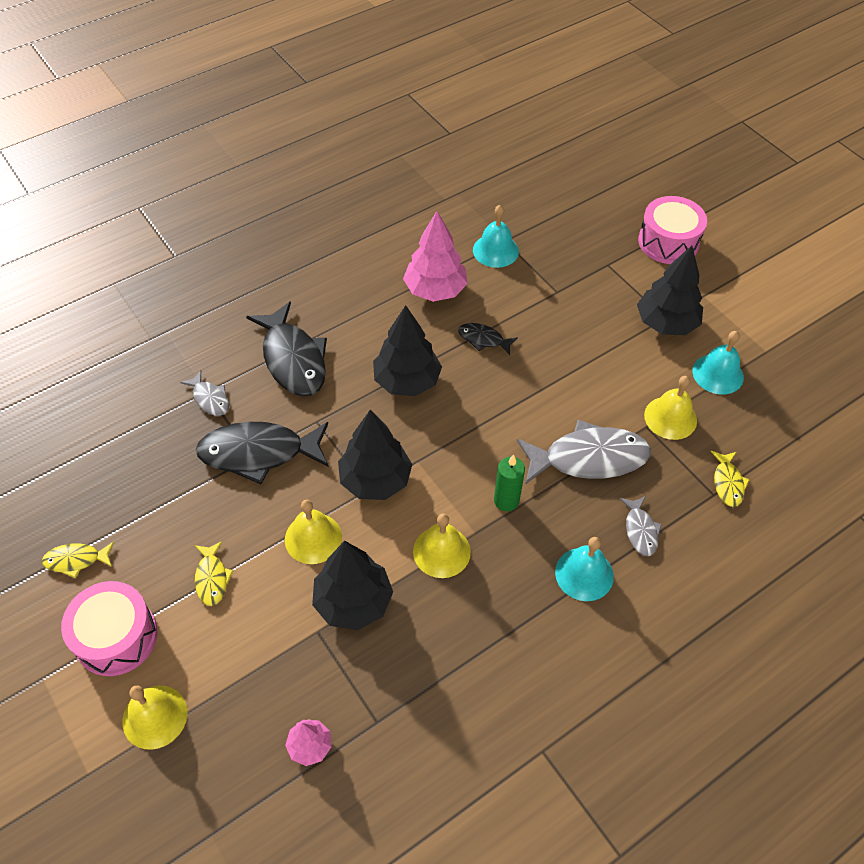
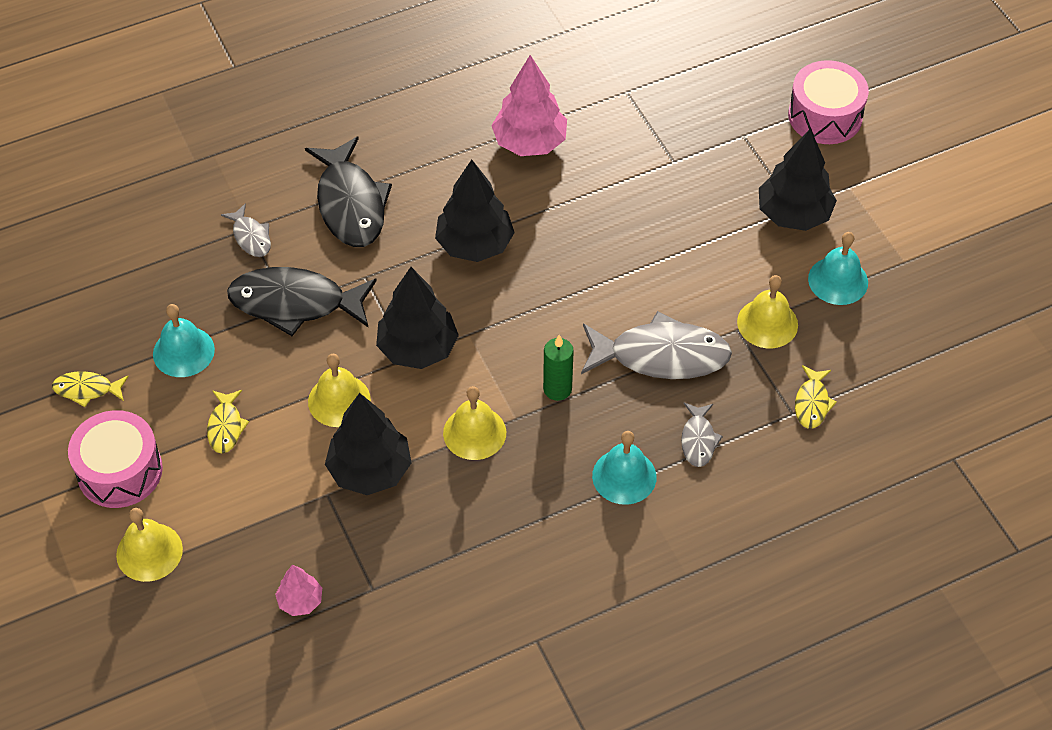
camera: 10 degrees right, 0 degrees up
(483, 339) = (573, 207): black fish -> none
(495, 250) = (612, 102): turquoise bell -> turquoise bell (183, 351)

